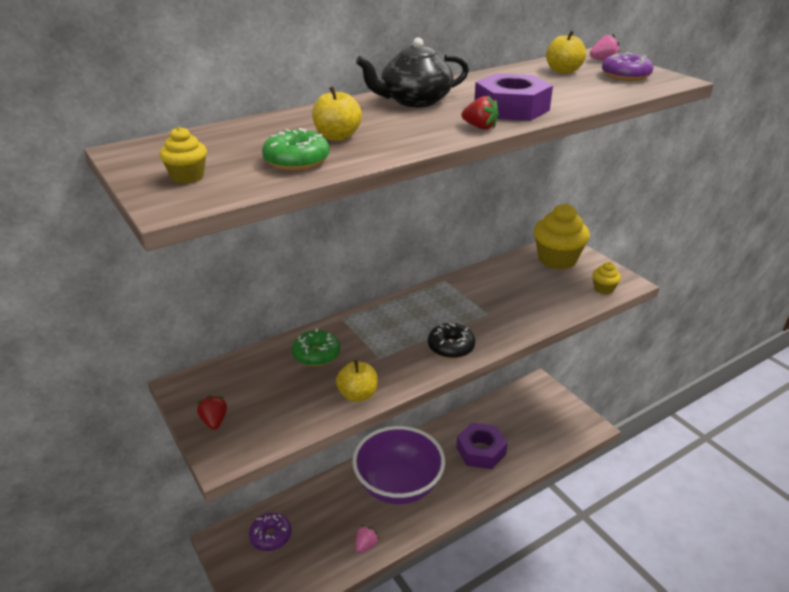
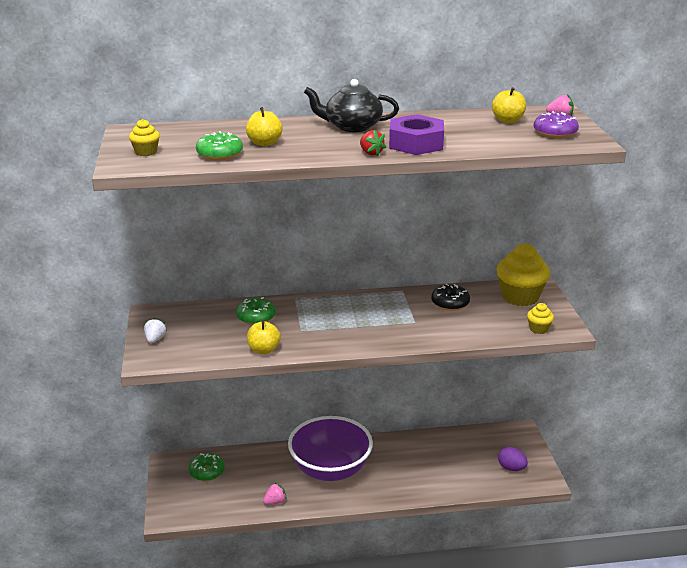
camera: 25 degrees right, 5 degrees down
(214, 421) = (155, 339): red strawberry -> white strawberry
(271, 536) = (207, 472): purple donut -> green donut
(451, 347) = (361, 338): black donut -> black donut (450, 303)
(481, 451) = (421, 467): purple nut -> none
(557, 424) = (511, 468): none -> purple egg

